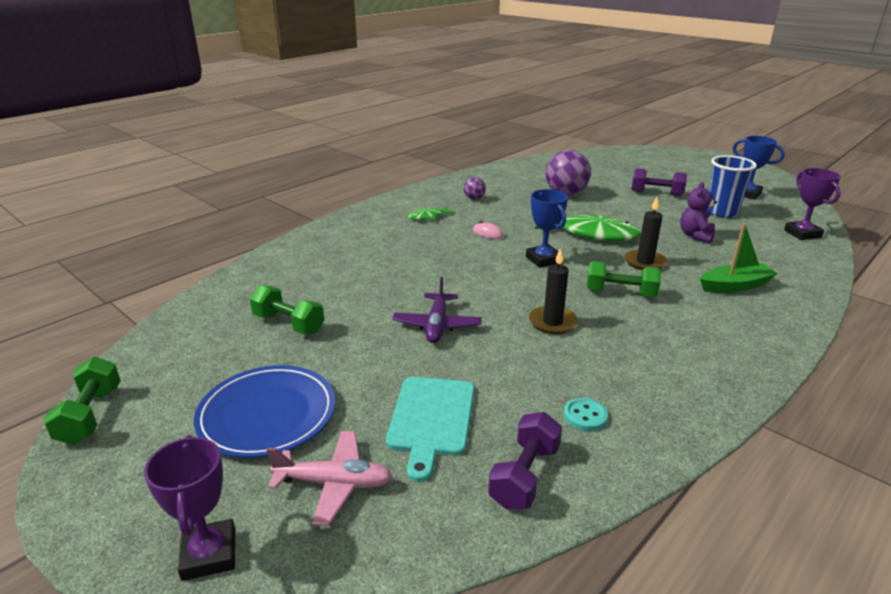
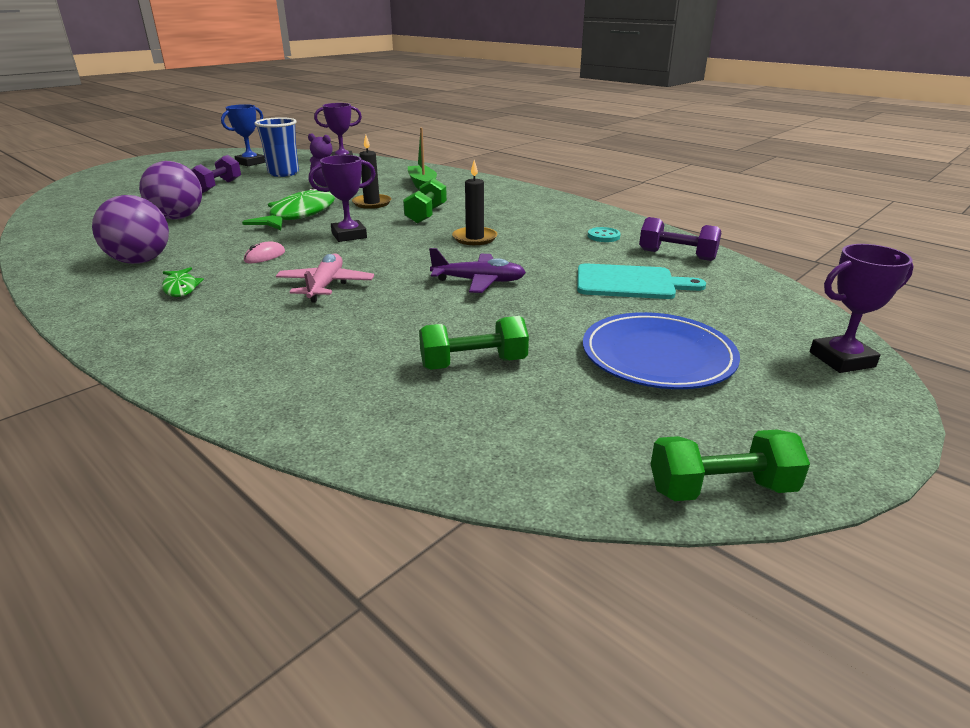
camera: 90 degrees left, 0 degrees up
(288, 324) = (473, 364): green dumbbell -> green dumbbell turned 45 degrees clockwise
(334, 483) = (728, 316): pink plane -> pink plane (326, 286)
(474, 198) = (140, 261): purple ball -> purple ball, size x2.01
(543, 259) = (349, 235): blue trophy -> purple trophy

